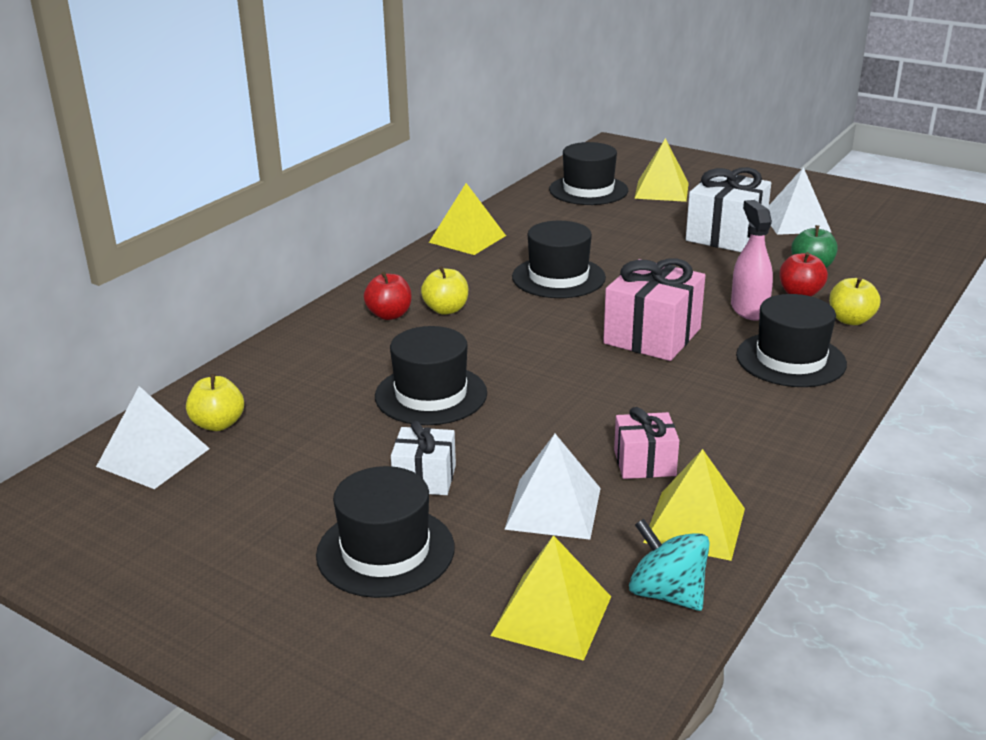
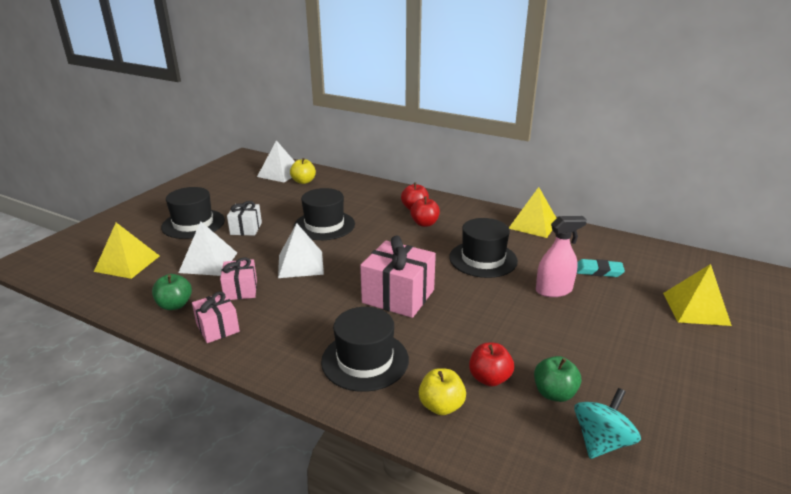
camera: 85 degrees right, 0 degrees up
(446, 309) = (424, 223): yellow apple -> red apple
(588, 190) = (664, 270): black hat -> none
(590, 219) = (598, 271): none -> turquoise eraser
(667, 593) = (124, 294): turquoise spinning top -> turquoise spinning top (601, 441)
(695, 525) = (175, 305): yellow pyramid -> green apple
(725, 235) = (606, 342): white gift -> none
(749, 309) = (450, 345): pink spray bottle -> pink spray bottle (553, 290)
(749, 473) = (218, 328): none -> pink gift
(796, 222) = (671, 394): white pyramid -> white pyramid (300, 264)

